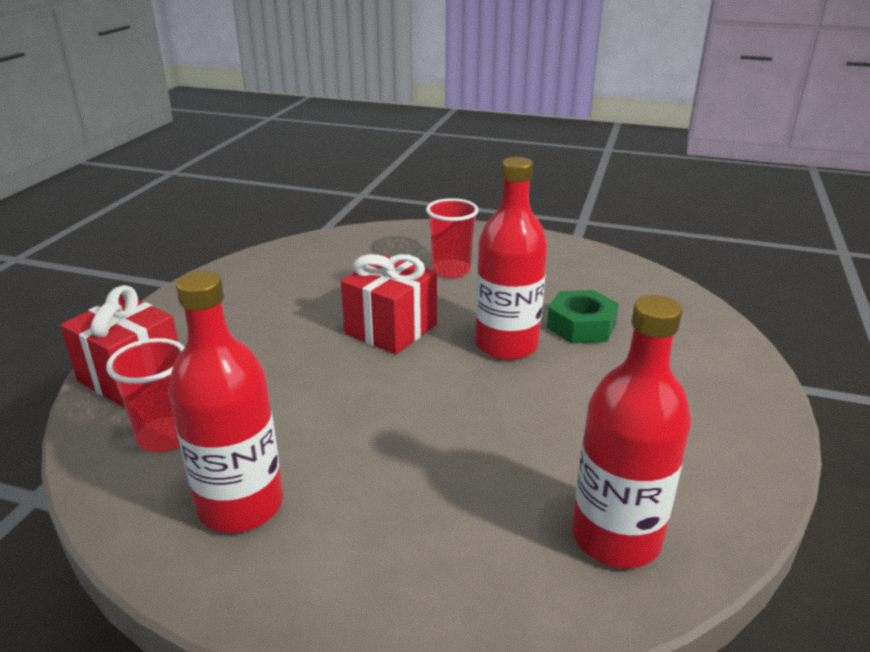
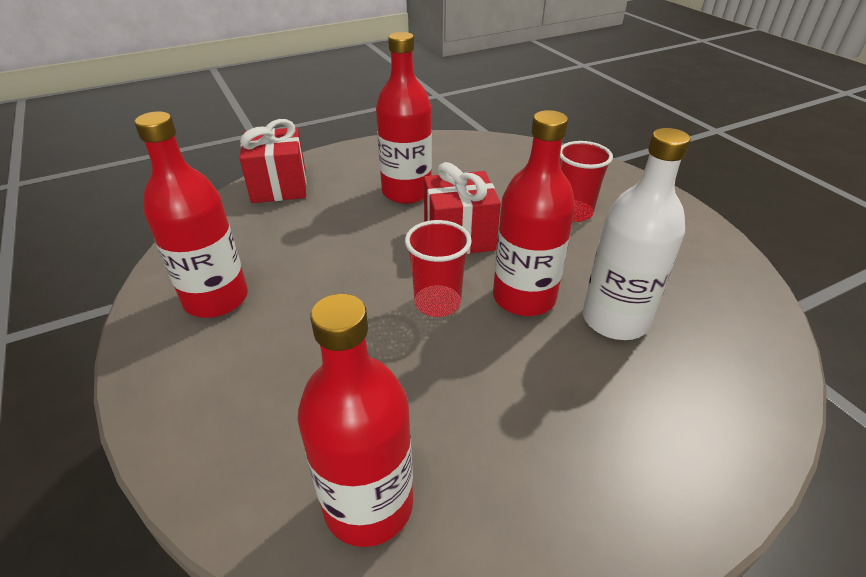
camera: 45 degrees right, 10 degrees up
(166, 437) = (244, 233): red cup -> red cup (437, 303)
(286, 318) = (406, 192): none -> red bottle
(581, 326) = (615, 319): green nut -> white bottle

